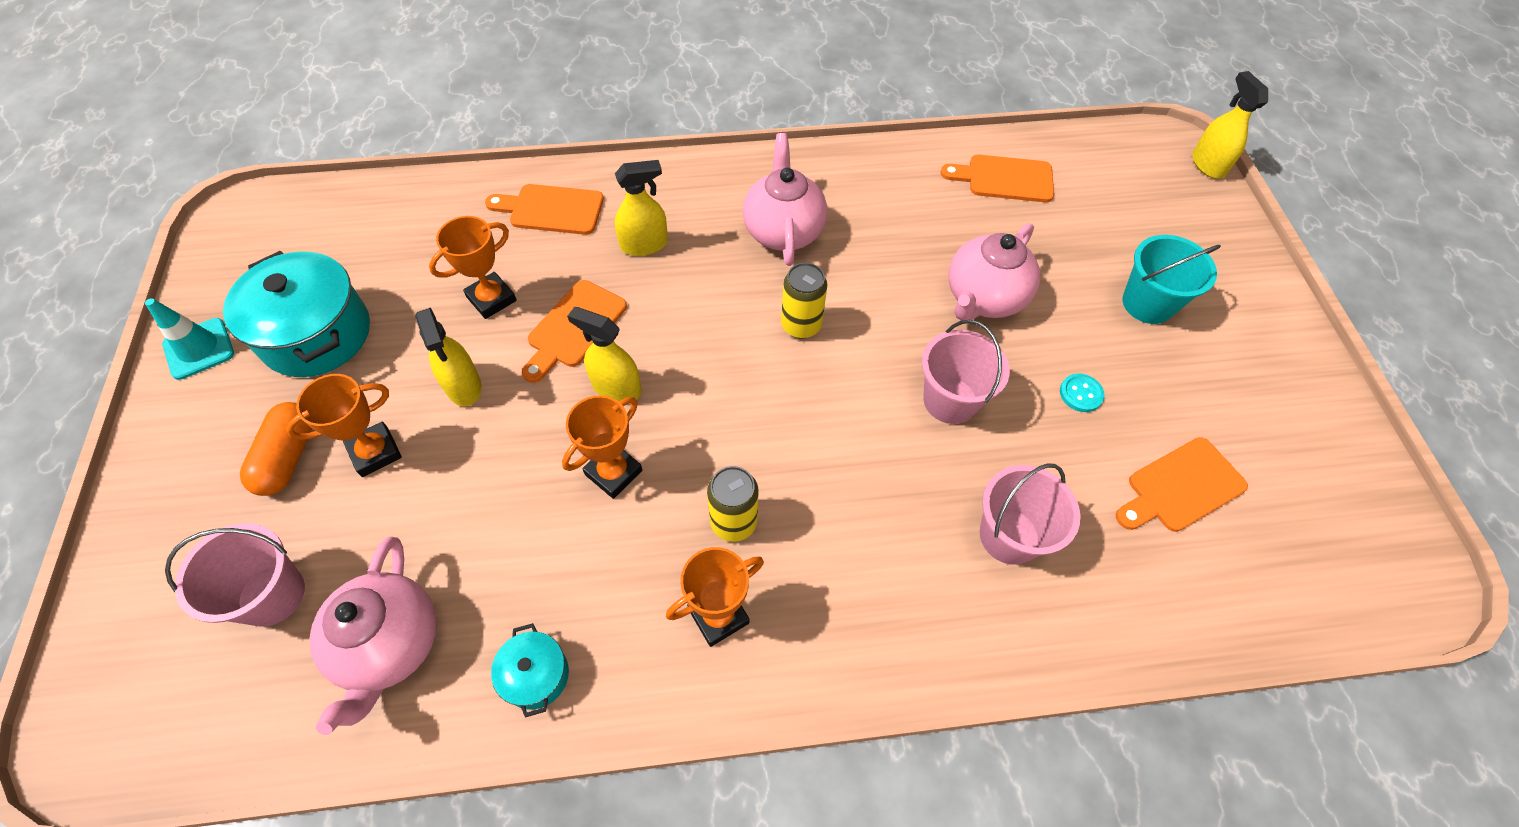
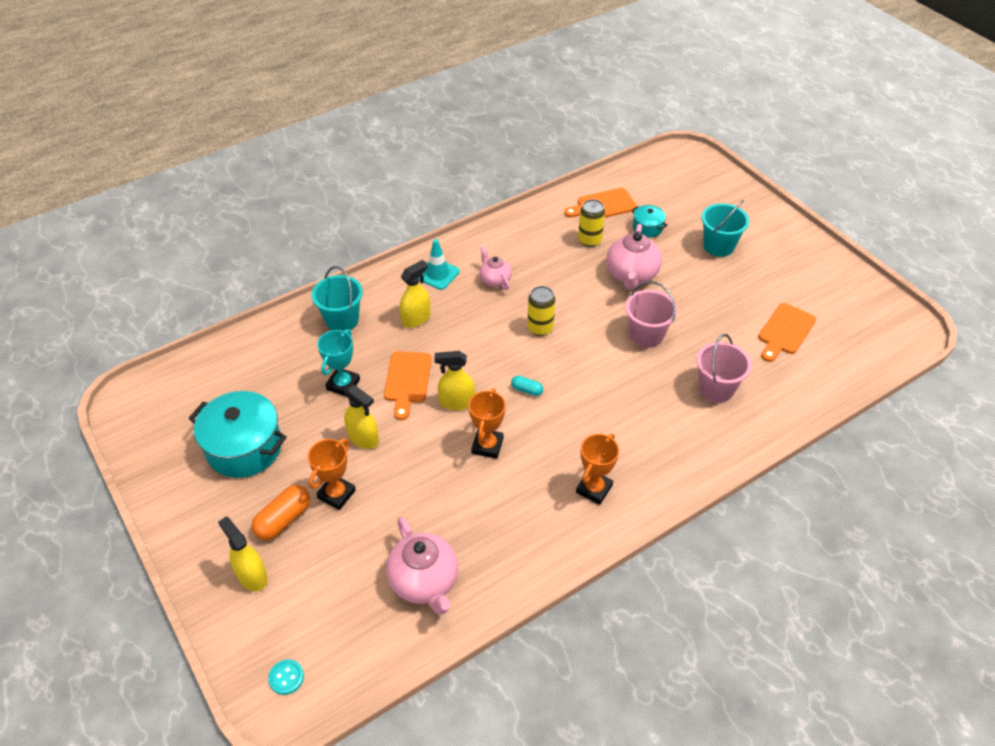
camera: 25 degrees left, 10 degrees down
(199, 349) = (170, 487): turquoise traffic cone -> turquoise traffic cone (438, 274)
(272, 595) = (334, 590): pink bucket -> none
(288, 457) = (283, 519): orange capsule -> orange capsule turned 60 degrees clockwise
(491, 299) = (343, 384): orange trophy -> turquoise trophy
(536, 675) = (517, 559): turquoise pot -> turquoise pot (647, 228)
(551, 209) = (342, 320): orange cutting board -> turquoise bucket
(722, 411) = (526, 390): none -> turquoise capsule
(733, 522) = (571, 442): yellow can -> yellow can (589, 240)
(783, 230) = (494, 280): pink teapot -> pink teapot, size x0.59
(1081, 394) = (711, 305): turquoise button -> turquoise button (286, 677)
(1208, 164) = (708, 159): yellow spray bottle -> yellow spray bottle (252, 576)

